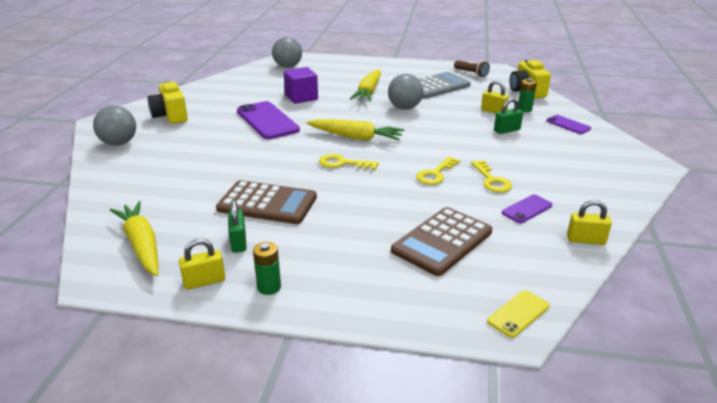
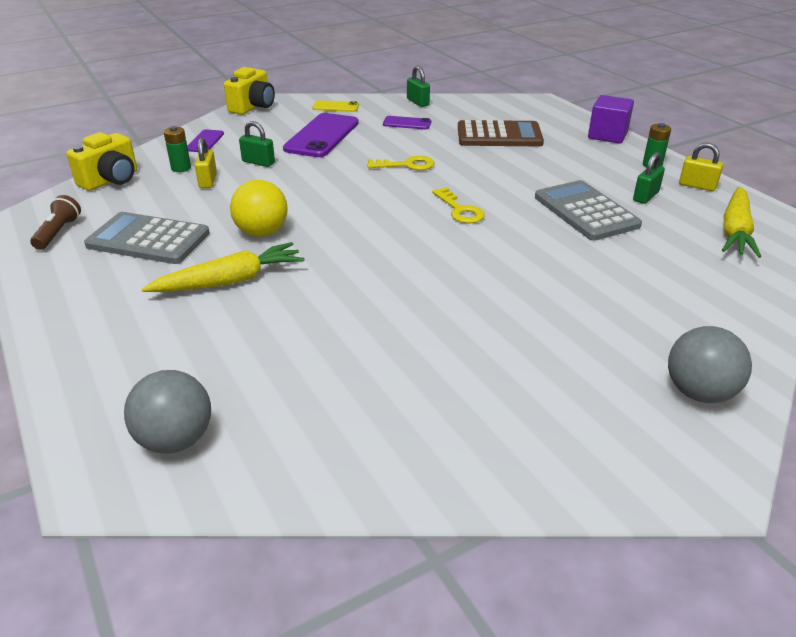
camera: 130 degrees left, 5 degrees up
(170, 116) = (568, 414): yellow camera -> yellow camera (253, 107)
(267, 121) = (441, 310): purple phone -> purple phone (322, 136)
(267, 203) = (585, 211): brown calculator -> grey calculator
(301, 97) = (323, 328): purple cube -> purple cube (607, 135)
(356, 137) = (392, 228): yellow carrot -> none
(404, 108) = (262, 232): grey ball -> yellow ball
(492, 180) = (381, 143): yellow key -> none
(518, 313) = (525, 103): yellow phone -> yellow phone (335, 107)
(585, 240) = (418, 102): yellow padlock -> green padlock

